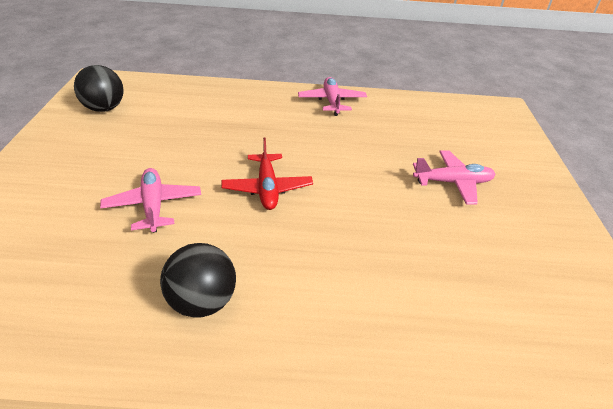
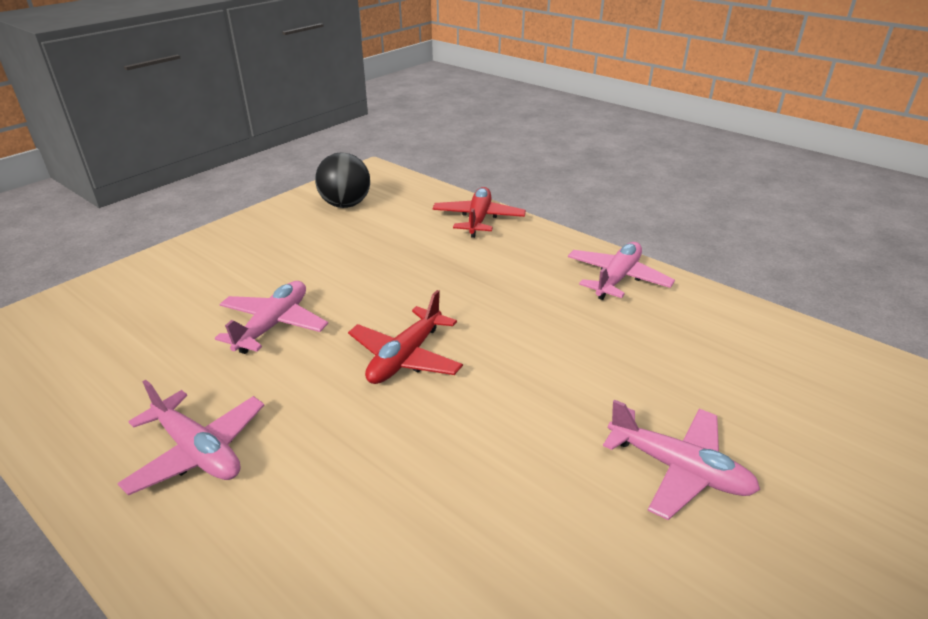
camera: 40 degrees right, 5 degrees down
(202, 302) = (198, 451): black ball -> pink plane
(214, 91) = (478, 219): none -> red plane

